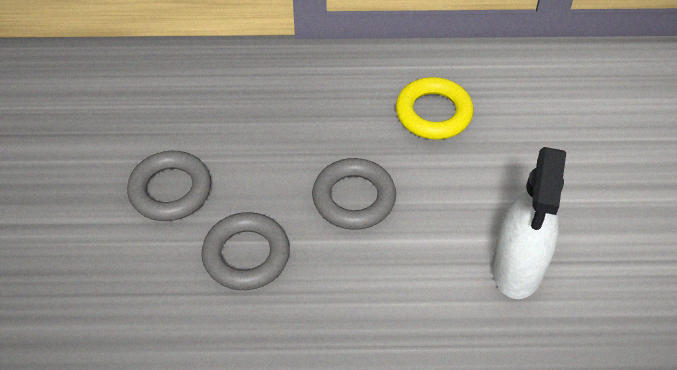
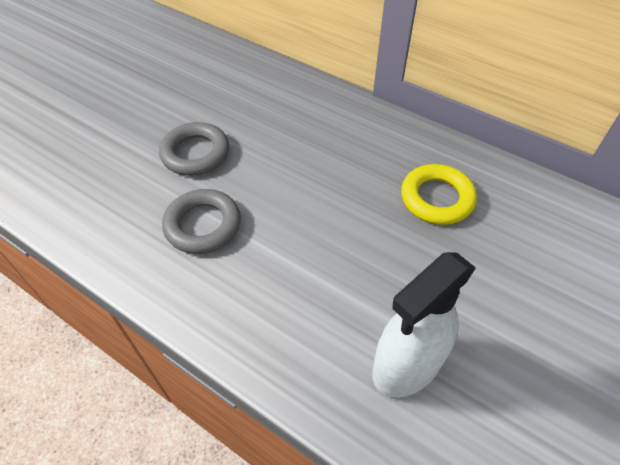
camera: 35 degrees right, 0 degrees up
(354, 198) = (316, 228): grey ring -> none

